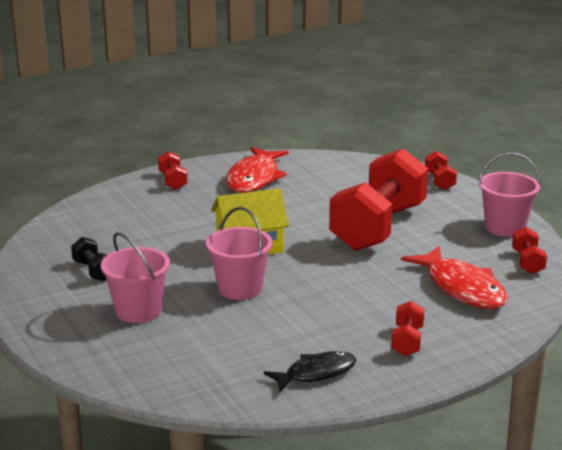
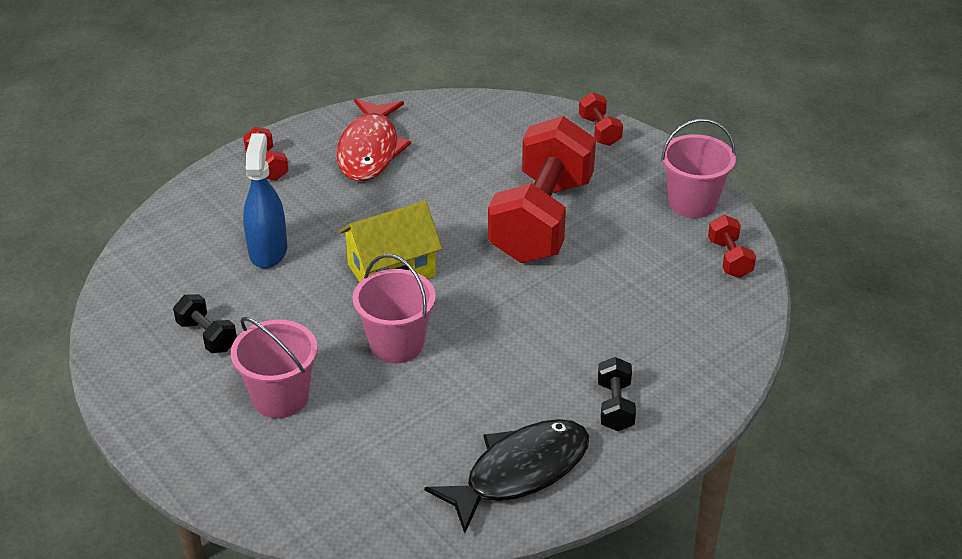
camera: 10 degrees left, 15 degrees up
(157, 228) = (268, 251): none -> blue spray bottle
(316, 373) = (519, 472): black fish -> black fish, size x1.56
(407, 341) = (615, 406): red dumbbell -> black dumbbell
(462, 288) = (661, 311): red fish -> none

